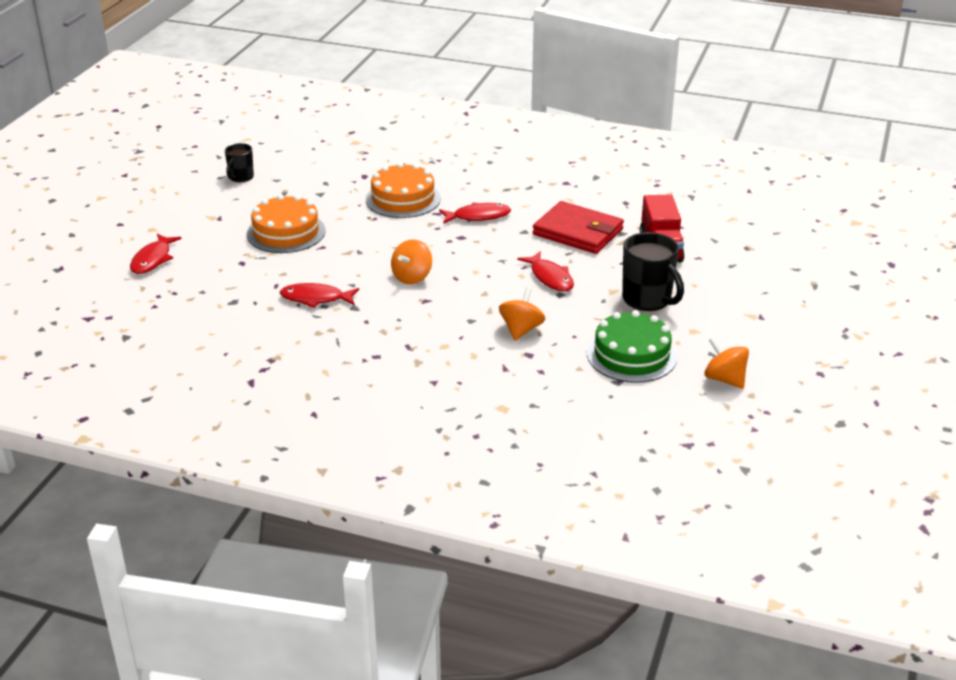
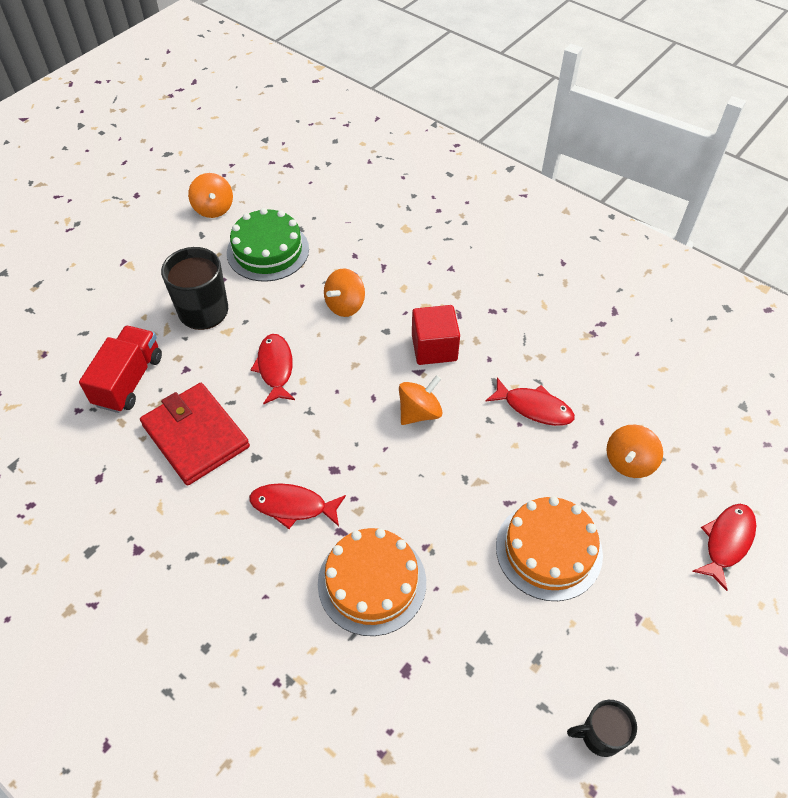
camera: 160 degrees left, 20 degrees up
(229, 284) = (629, 462): none -> orange spinning top
(241, 177) = (600, 735): black mug -> black mug turned 135 degrees counterclockwise
(420, 318) = (434, 348): none -> red cube

